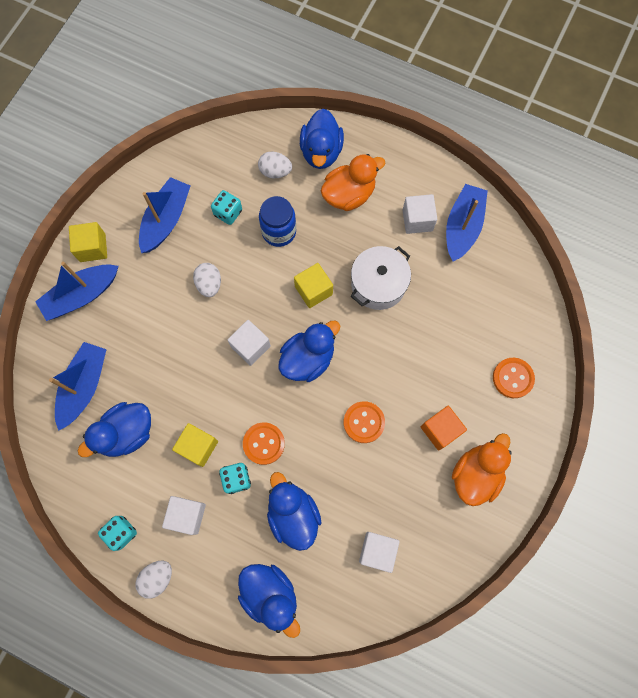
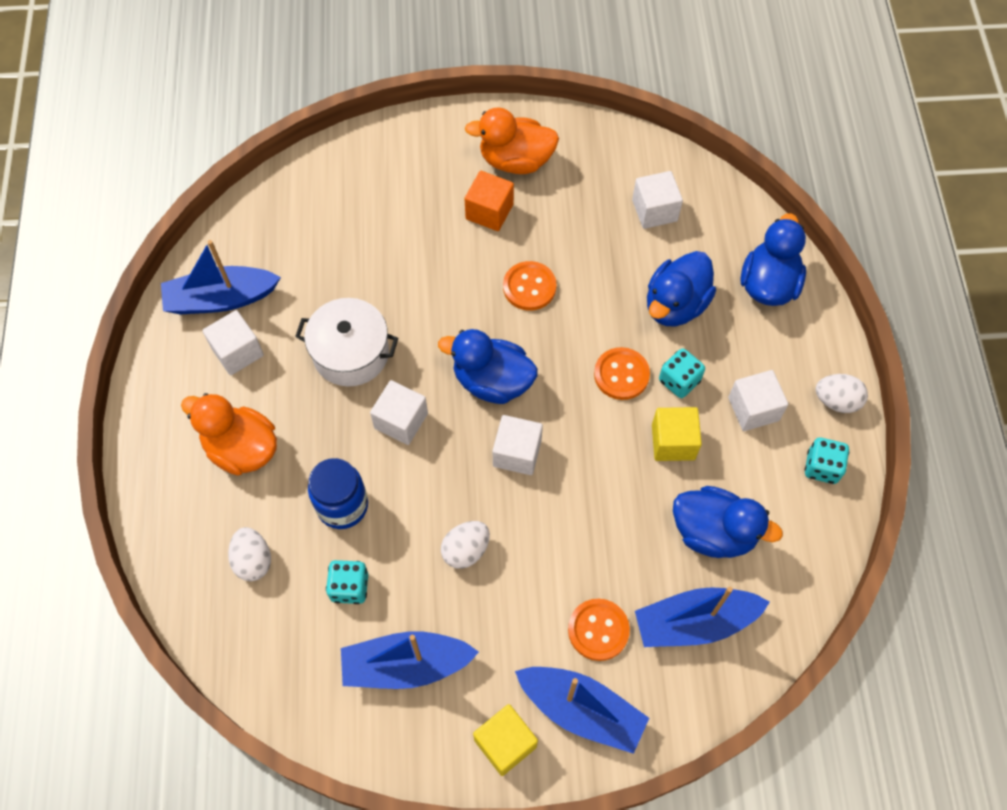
camera: 120 degrees left, 10 degrees down
(313, 290) = (401, 421): yellow cube -> white cube
(321, 152) = (191, 517): blue duck -> none
(513, 378) = (387, 171): orange button -> orange button (598, 630)

